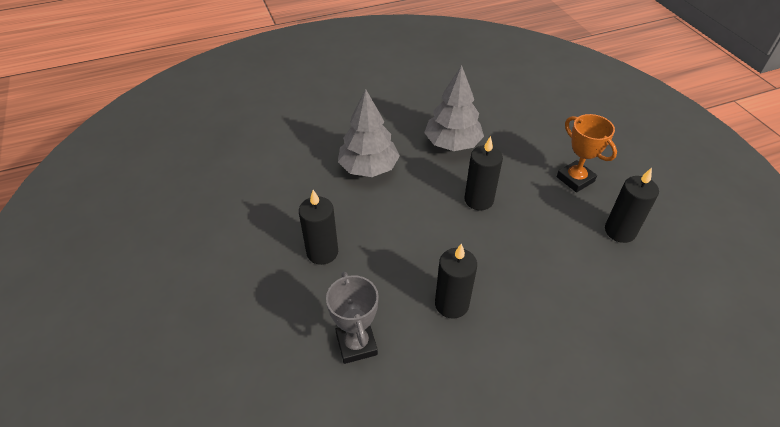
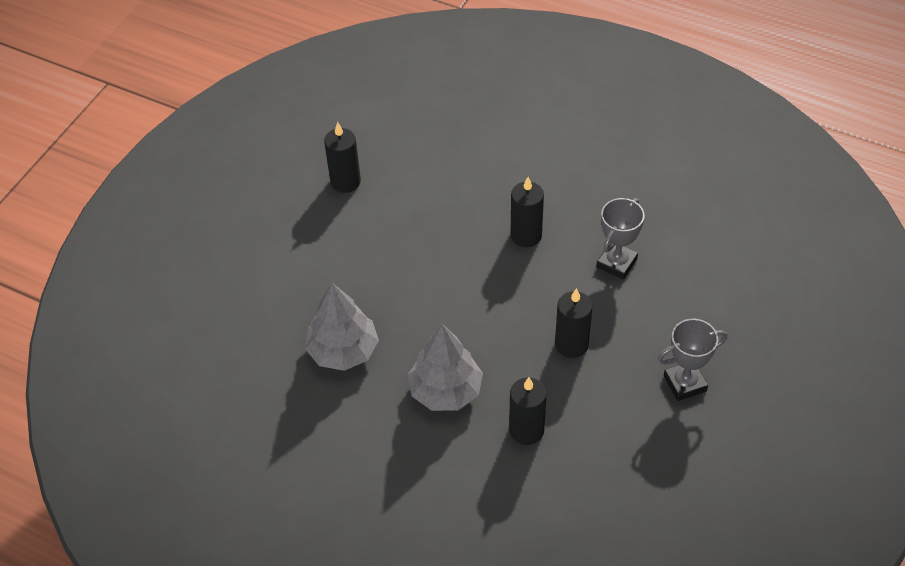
camera: 130 degrees left, 5 degrees up
(210, 291) = (685, 383): none -> grey trophy
(479, 200) = (402, 284): black candle -> black candle (526, 430)
(575, 179) = (306, 236): orange trophy -> none

